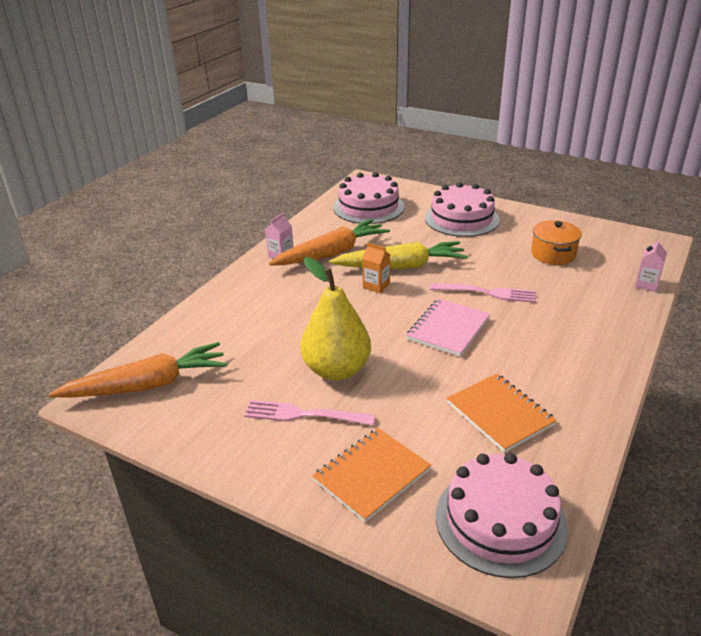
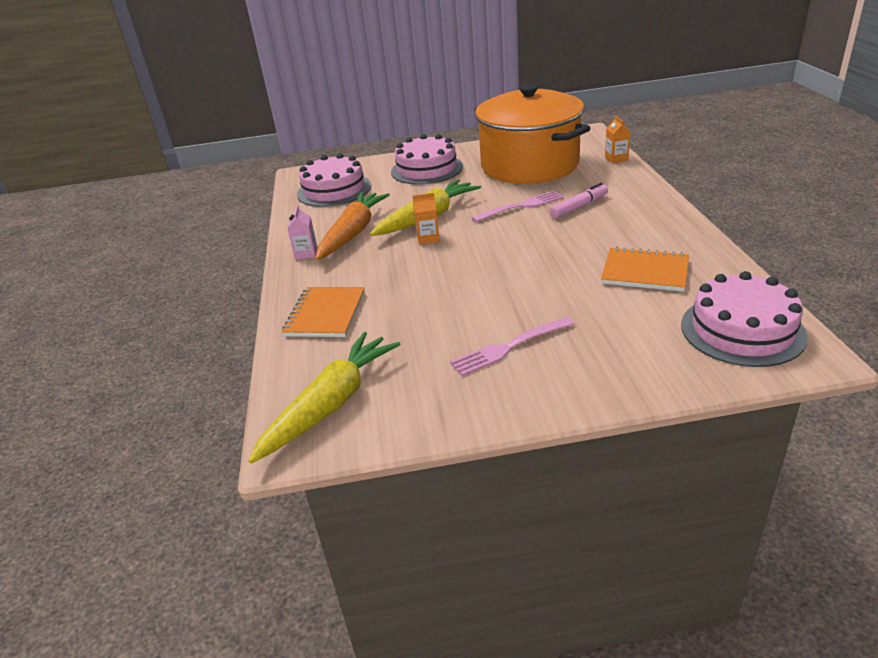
camera: 35 degrees left, 0 degrees up
(147, 385) = (331, 404): orange carrot -> yellow carrot
(336, 370) = (487, 306): yellow pear -> none
(371, 475) = (622, 355): orange notebook -> orange notebook (325, 314)
(448, 329) = (529, 240): pink notebook -> none
(536, 318) = (579, 207): none -> pink marker
(553, 254) = (529, 165): orange pot -> orange pot, size x2.42
(646, 284) = (616, 158): pink carton -> orange carton

